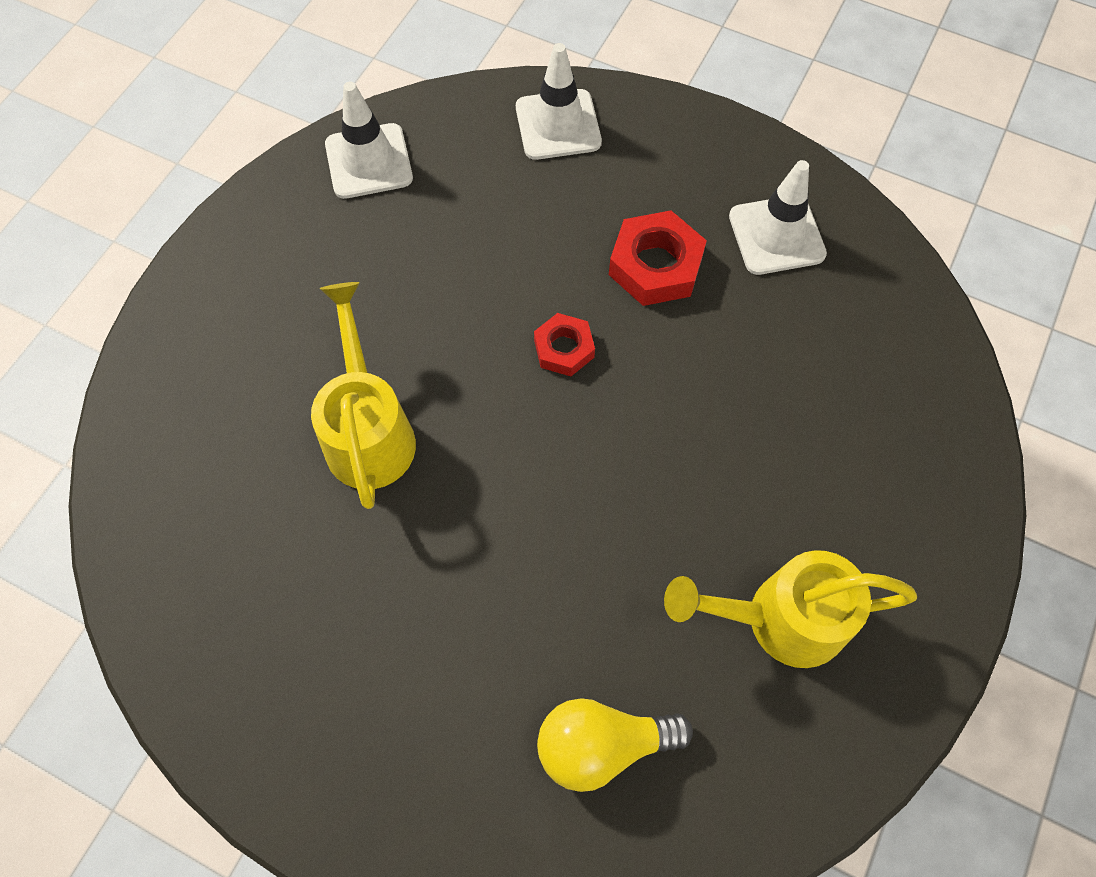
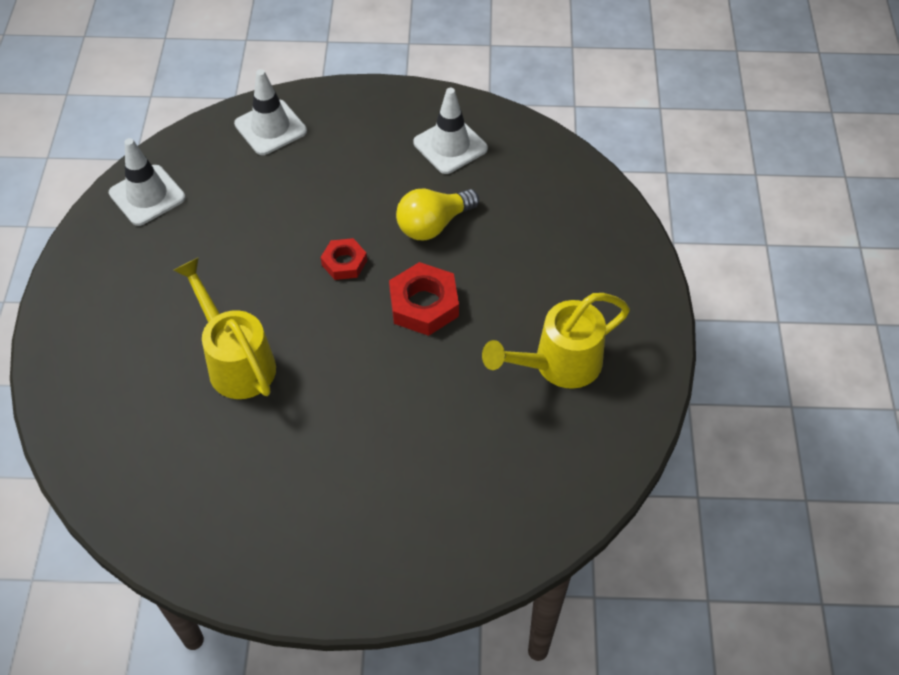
camera: 25 degrees left, 10 degrees down
(602, 745) = (483, 479): yellow light bulb -> yellow light bulb (433, 225)
(655, 266) = (380, 191): red nut -> red nut (424, 304)

